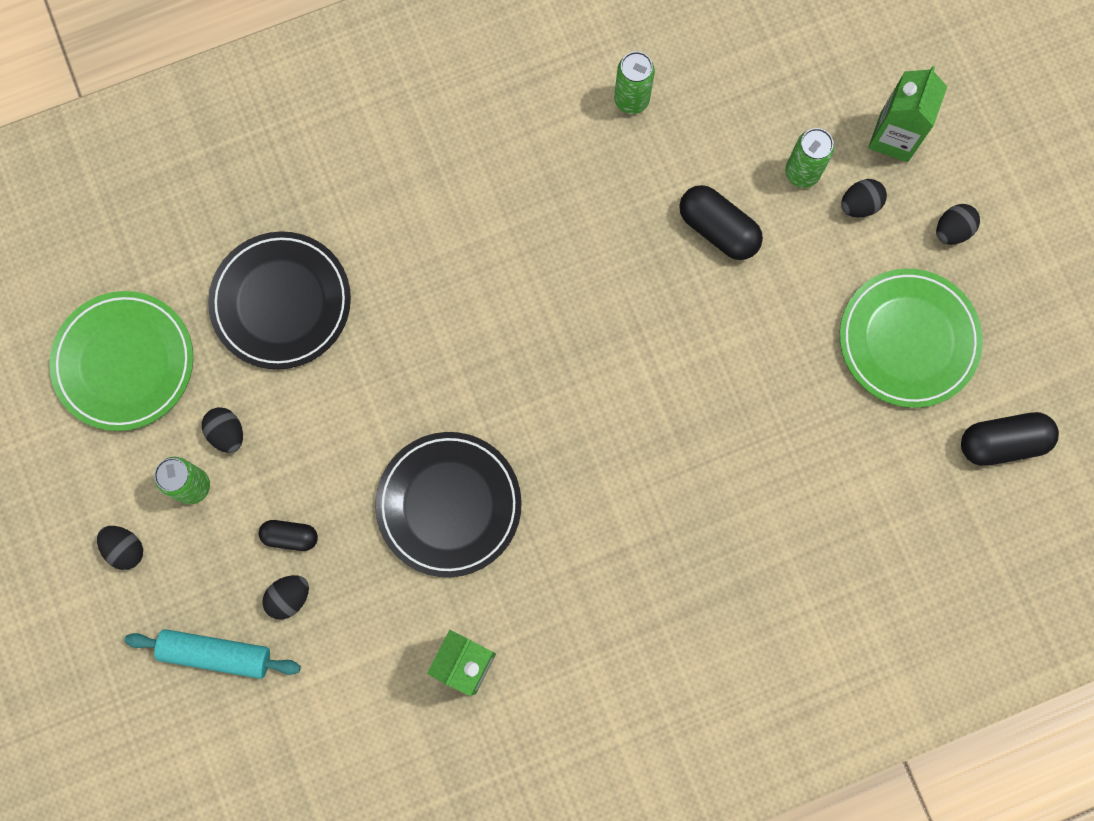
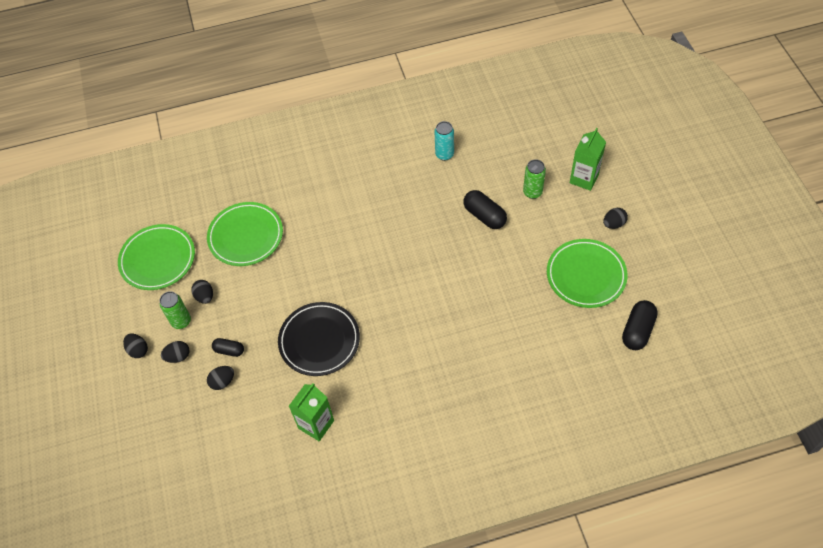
camera: 10 degrees right, 20 degrees down
(216, 654) = (176, 408): turquoise rolling pin -> none
(281, 302) = (246, 236): black plate -> green plate
(631, 100) = (444, 154): green can -> turquoise can
(859, 204) = (563, 209): black egg -> black egg (178, 356)
(1002, 442) = (637, 331): black capsule -> black capsule turned 60 degrees counterclockwise

